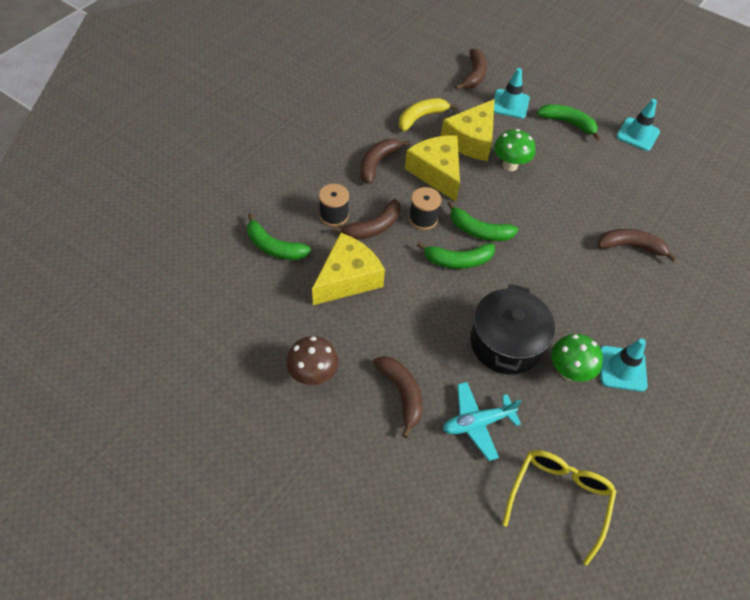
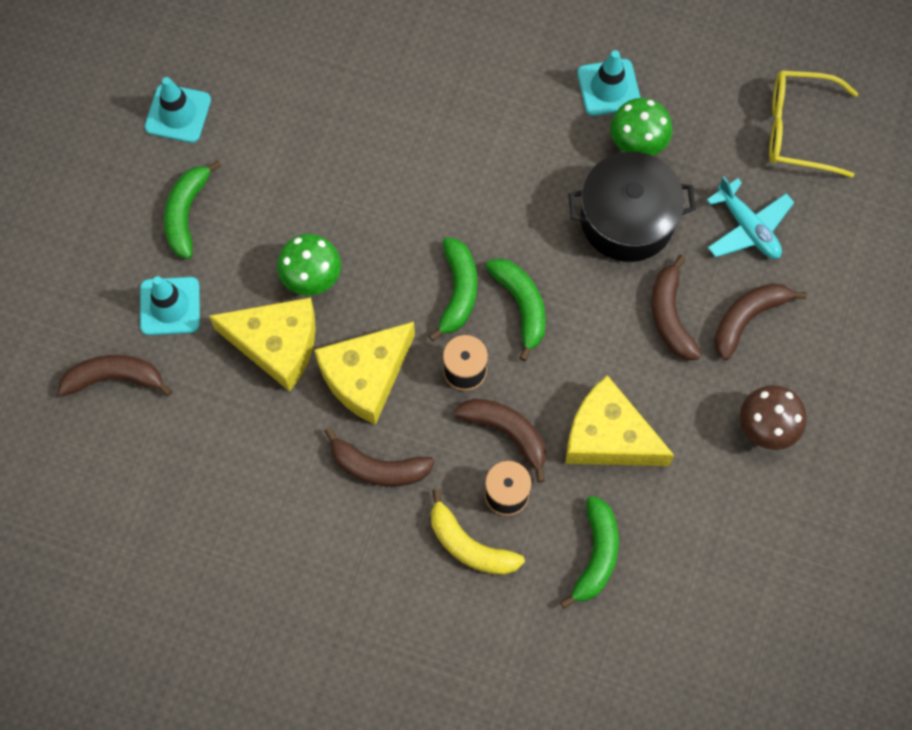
camera: 105 degrees left, 15 degrees up
(421, 117) = (250, 433): yellow banana -> yellow banana (469, 545)
(631, 246) = (411, 99): brown banana -> brown banana (670, 316)

